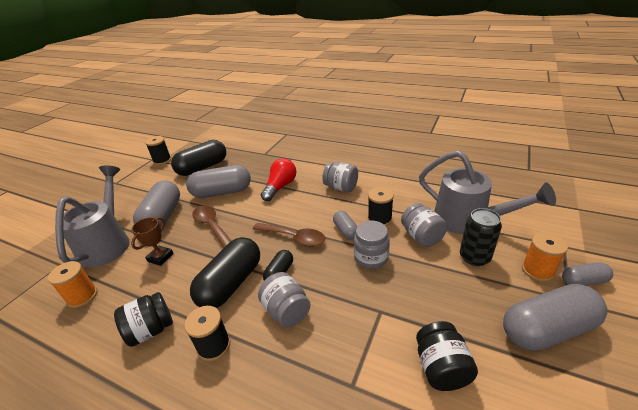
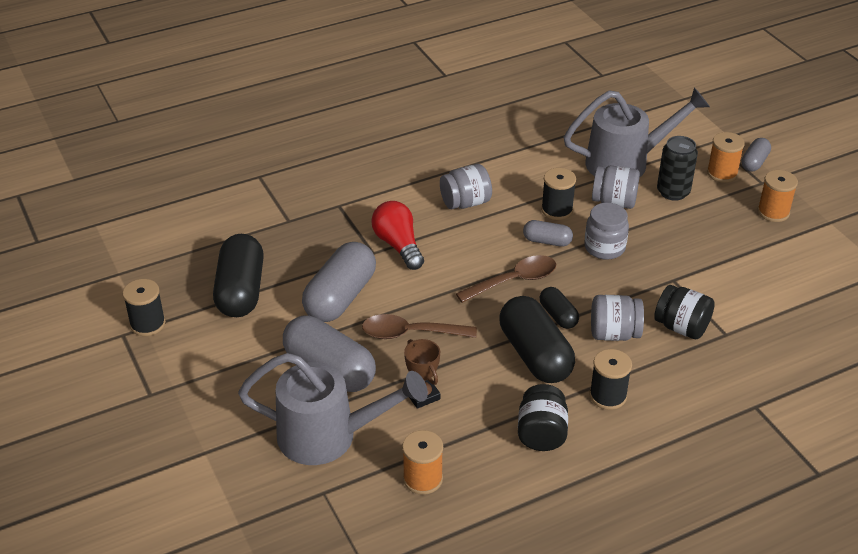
camera: 55 degrees left, 5 degrees up
(107, 243) = (328, 436): grey watering can -> grey watering can turned 150 degrees clockwise
(441, 368) = (754, 282): black jar -> black jar (681, 327)
(547, 329) = (773, 212): grey capsule -> orange spool

